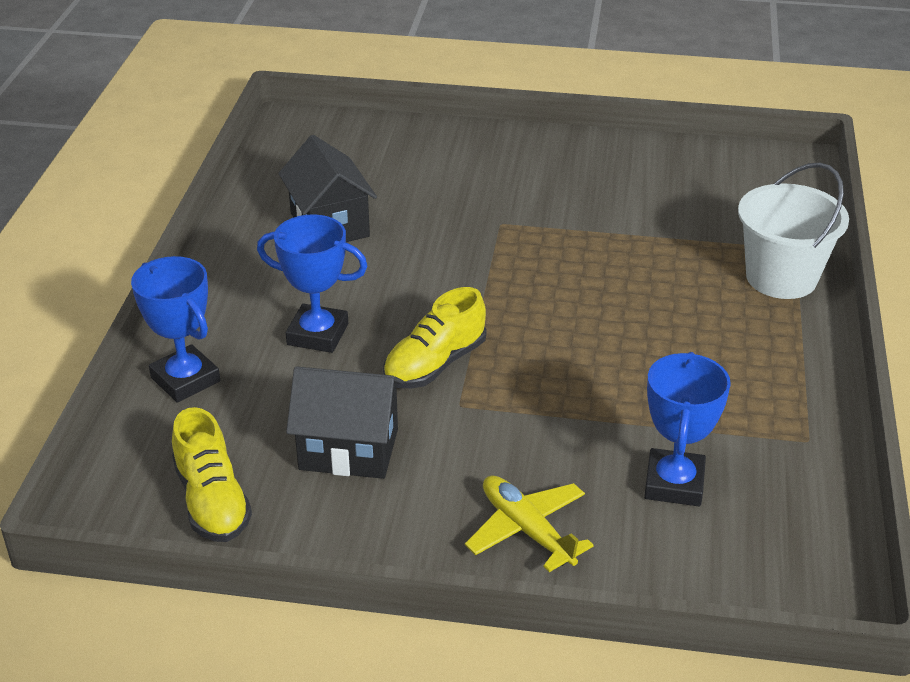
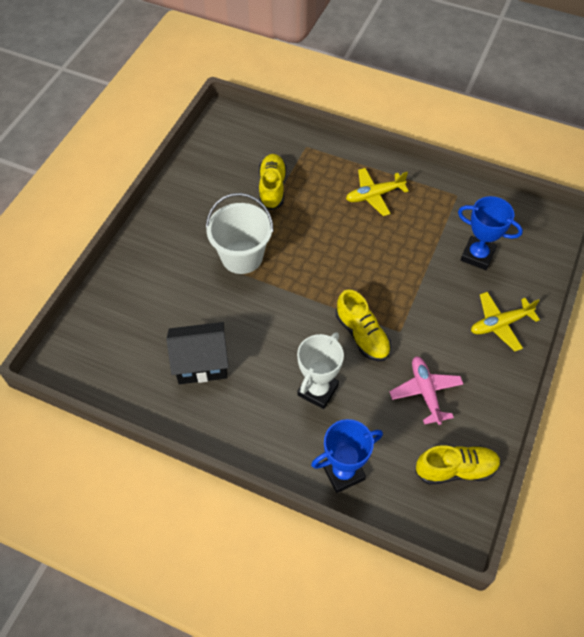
camera: 75 degrees left, 20 degrees up
(317, 334) = (318, 390): blue trophy -> white trophy
(348, 449) = (425, 392): black house -> pink plane
(681, 230) = (272, 188): none -> yellow shoe
(737, 337) = (374, 195): none -> yellow plane
(781, 277) = (329, 161): white bucket -> white bucket (242, 256)

